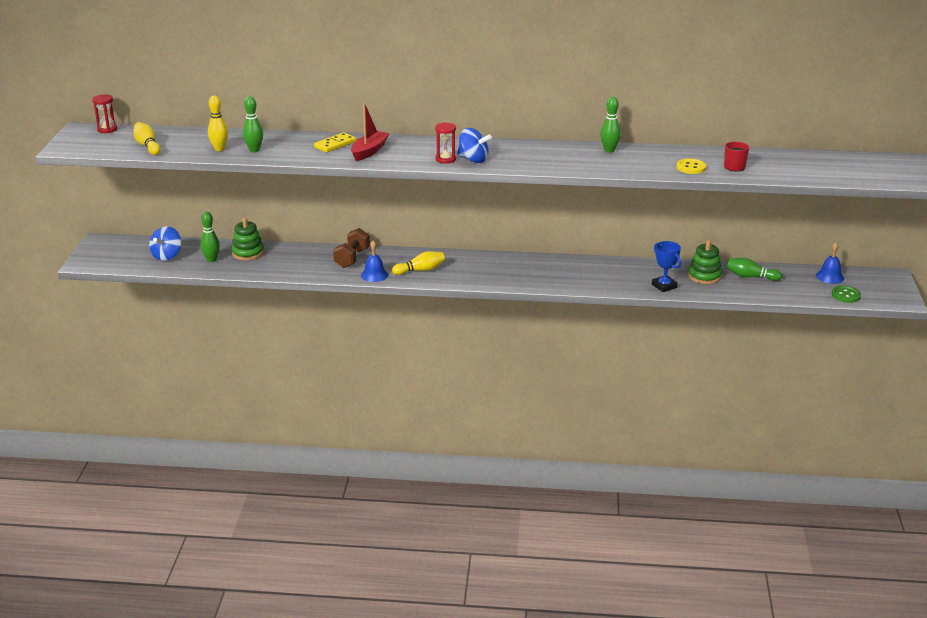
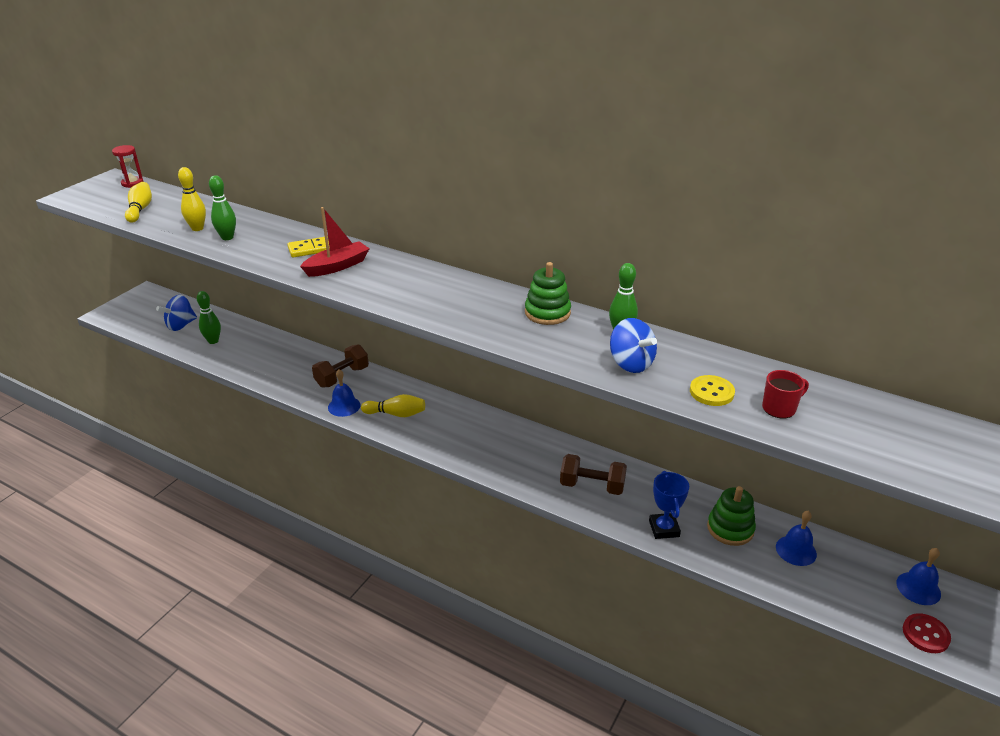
camera: 25 degrees right, 5 degrees up
(248, 253) = (253, 342): green stacking toy -> green stacking toy (547, 313)
(445, 159) = (407, 298): red hourglass -> none
(473, 160) = (438, 306): blue spinning top -> blue spinning top (631, 363)
(599, 276) = (592, 486): none -> brown dumbbell
(750, 277) = (796, 550): green bowling pin -> blue bell
(846, 295) = (925, 634): green button -> red button

